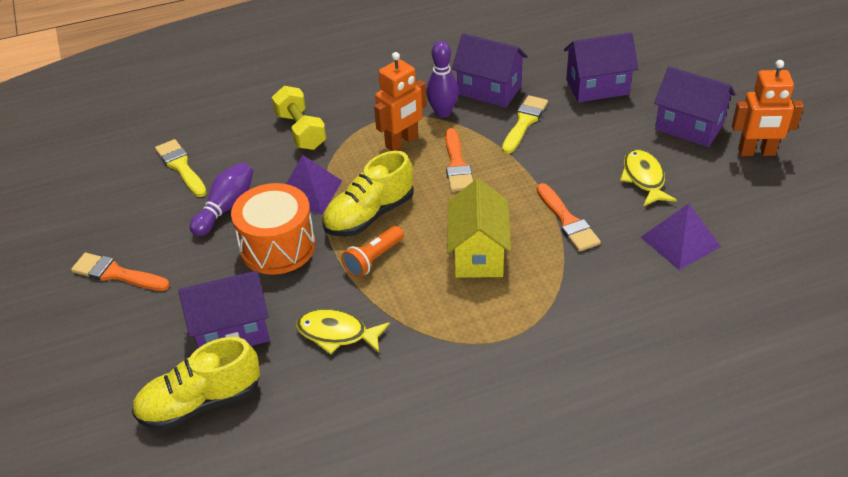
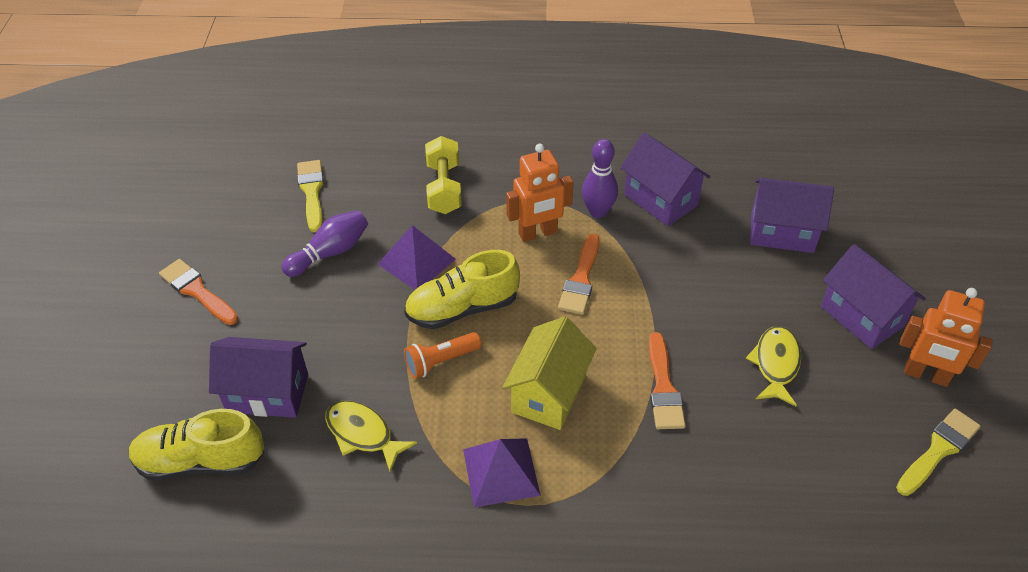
camera: 20 degrees right, 5 degrees up
(277, 247) = (356, 314): orange drum -> none
(524, 122) = (678, 251): yellow brush -> yellow brush (938, 450)
(680, 242) = (776, 457): purple pyramid -> purple pyramid (501, 472)

